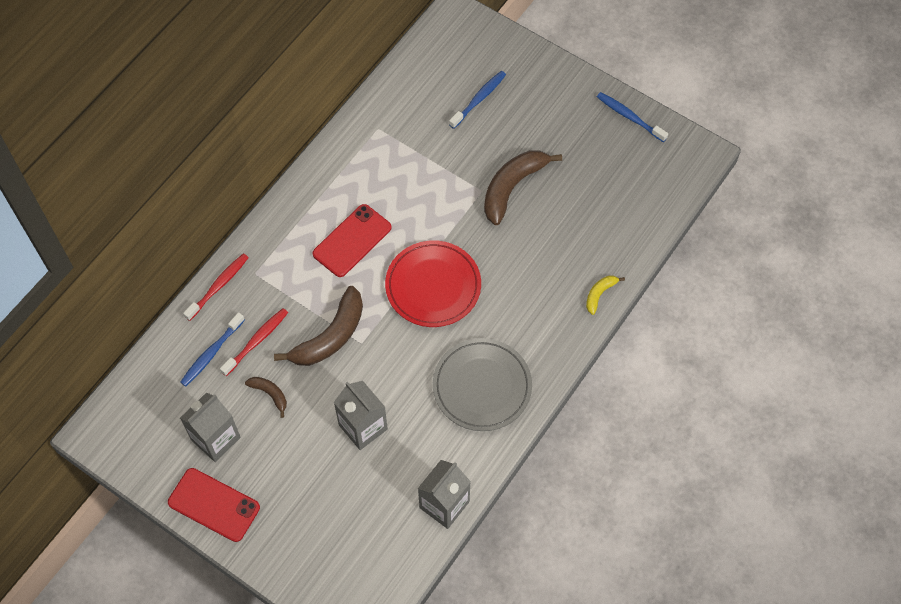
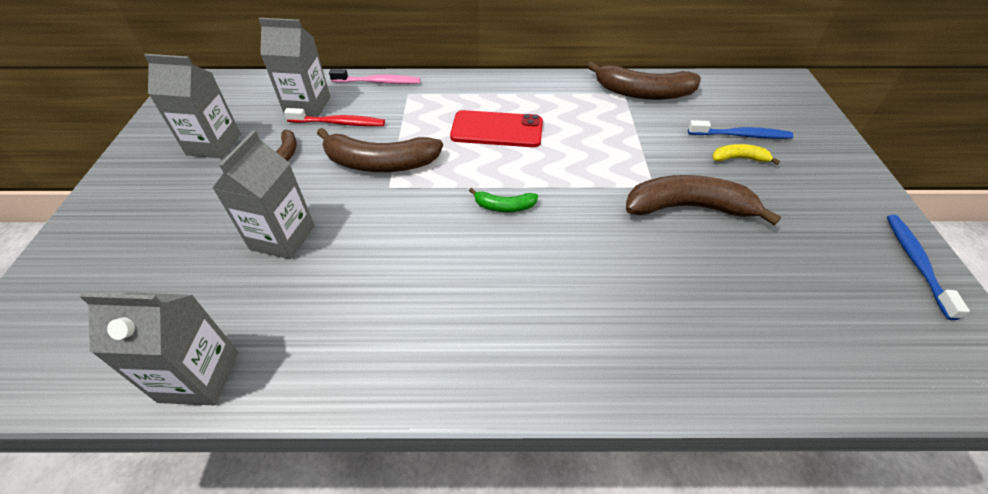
camera: 55 degrees right, 15 degrees down
(211, 353) = (307, 105): blue toothbrush -> grey carton
(214, 505) = (132, 175): red phone -> none
(218, 286) = (378, 82): red toothbrush -> pink toothbrush
(387, 116) = (643, 93): none -> brown banana
(433, 286) = (504, 206): red plate -> green banana
(482, 386) = (409, 320): grey plate -> none
(599, 294) = (660, 380): yellow banana -> yellow banana (739, 158)

